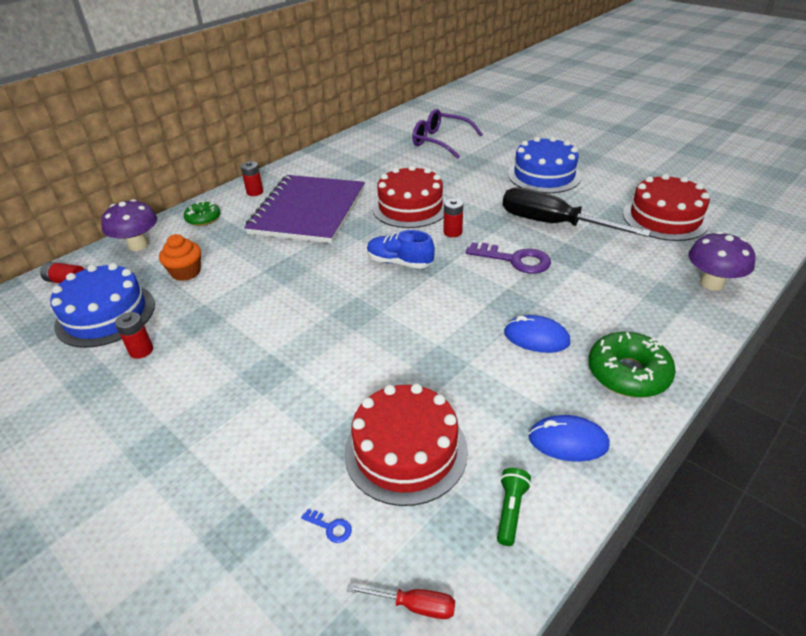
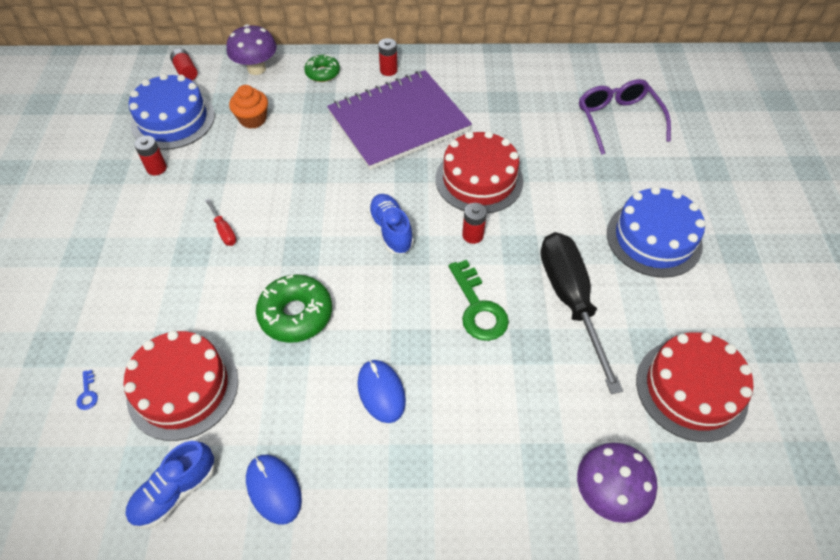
camera: 45 degrees right, 15 degrees up
(414, 605) = (60, 484): red screwdriver -> red screwdriver (224, 230)
(510, 510) = (175, 491): green flashlight -> blue shoe
(514, 260) = (478, 307): purple key -> green key
(628, 373) = (394, 489): green donut -> green donut (296, 314)

